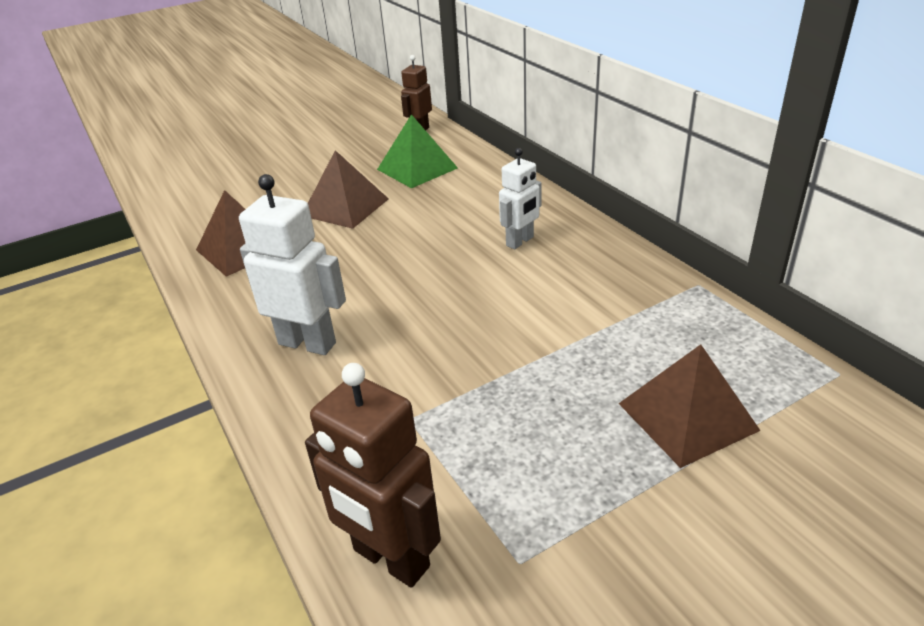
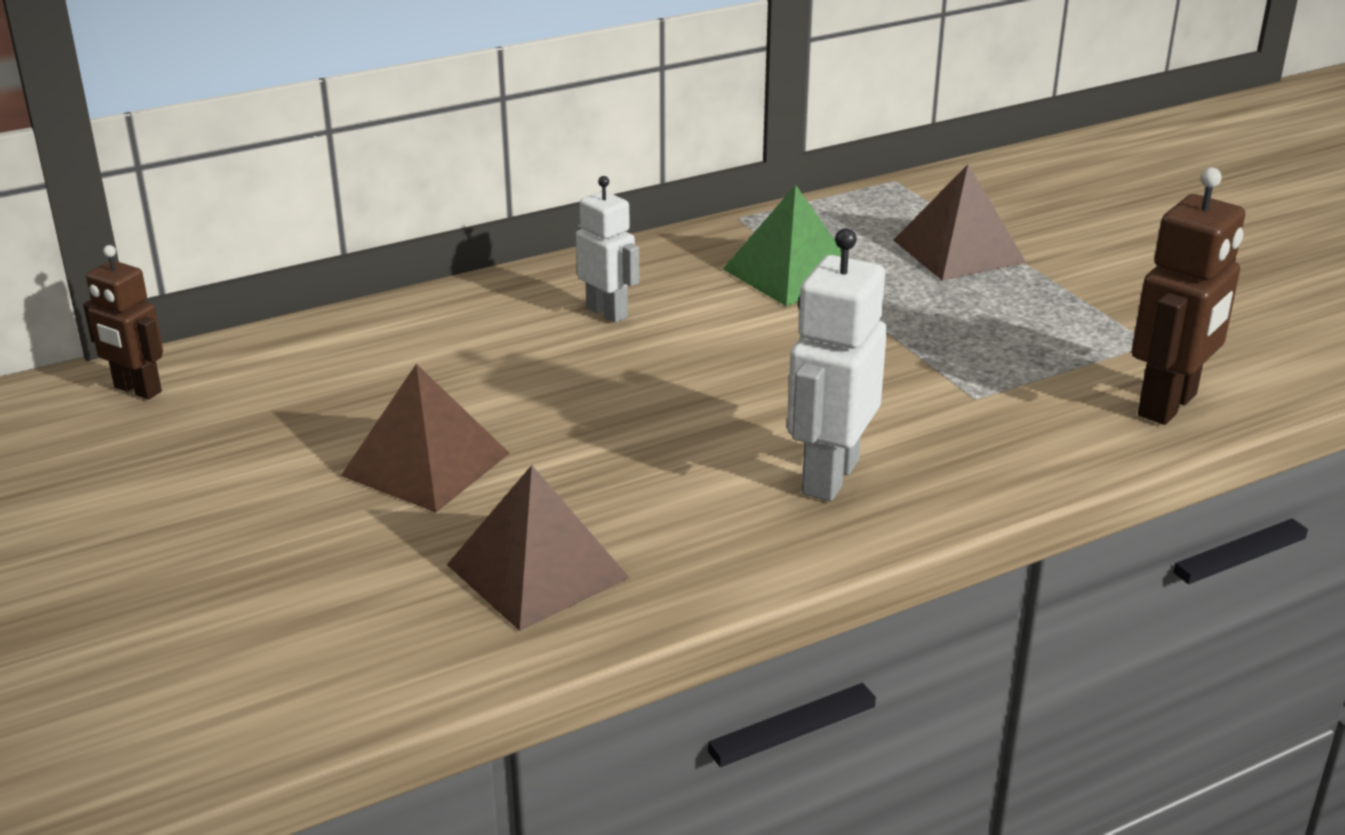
camera: 90 degrees left, 5 degrees down
(417, 168) = (312, 392): green pyramid -> green pyramid (791, 273)

